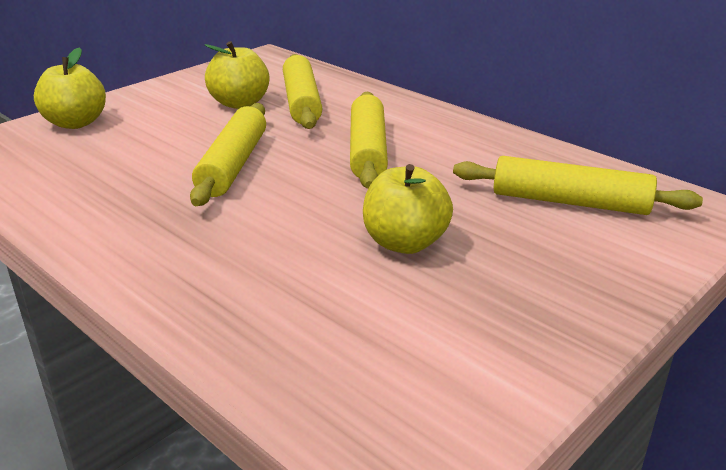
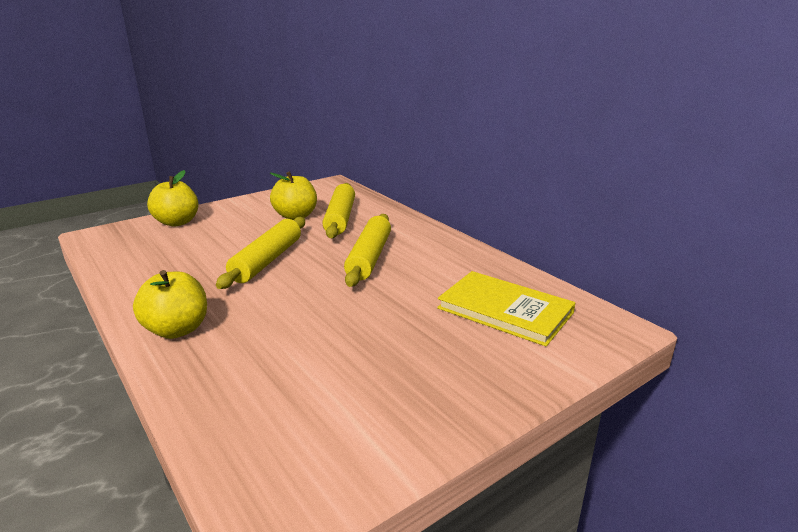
camera: 10 degrees right, 5 degrees down
(405, 243) = (360, 330): yellow apple -> yellow apple (177, 330)
(570, 202) = (505, 310): yellow rolling pin -> yellow book

